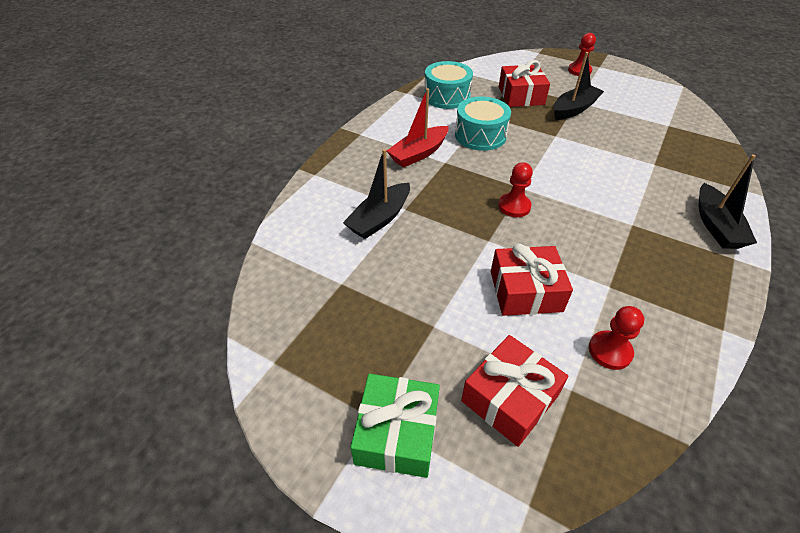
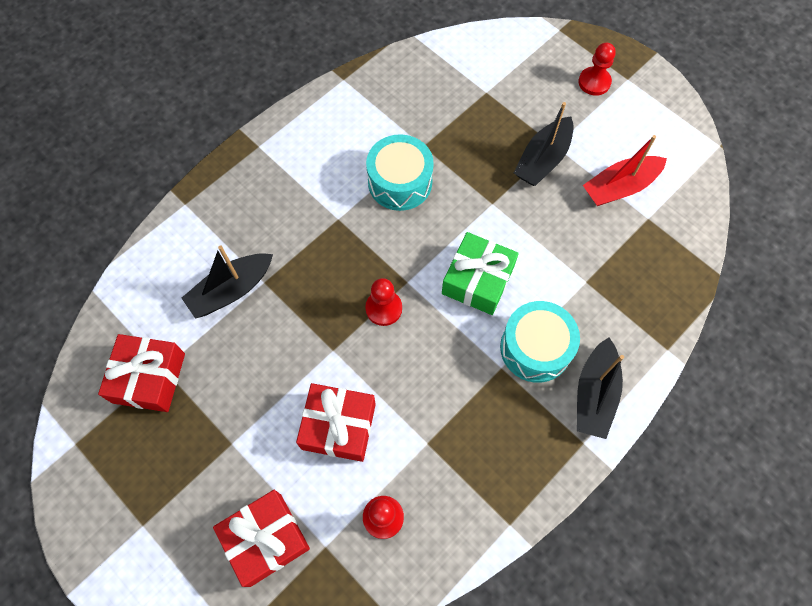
camera: 15 degrees right, 20 degrees up
(397, 433) = (156, 544): green gift -> green gift (478, 280)
(418, 153) = (313, 197): red boat -> red boat (620, 187)
(447, 96) = (391, 98): turquoise drum -> turquoise drum (535, 348)
(521, 96) = (487, 118): red gift -> red gift (149, 378)
(574, 109) = (543, 159): black boat -> black boat turned 150 degrees clockwise

